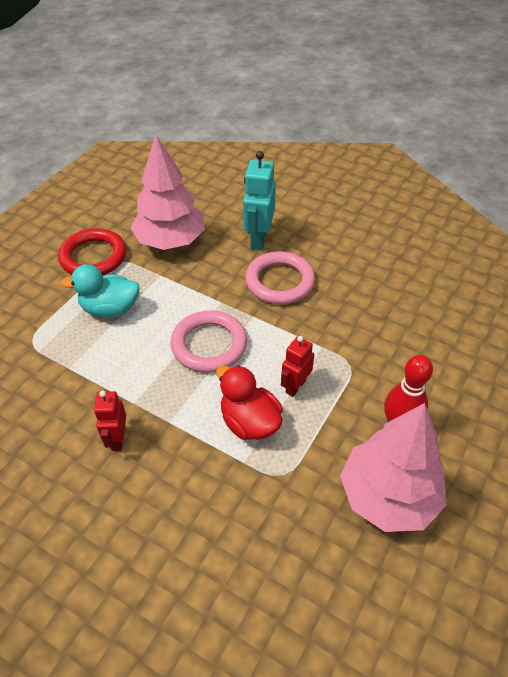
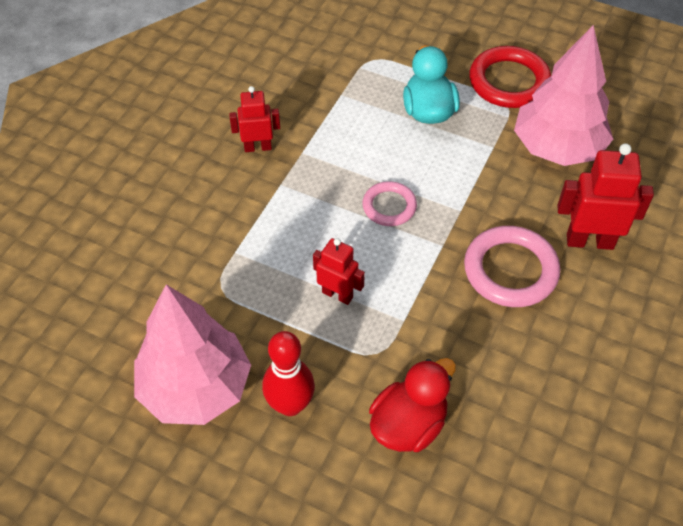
camera: 85 degrees right, 5 degrees up
(209, 345) = (389, 206): pink ring -> pink ring, size x0.60
(249, 422) = (284, 253): red duck -> red duck (408, 424)
(258, 239) = (589, 241): turquoise robot -> red robot

